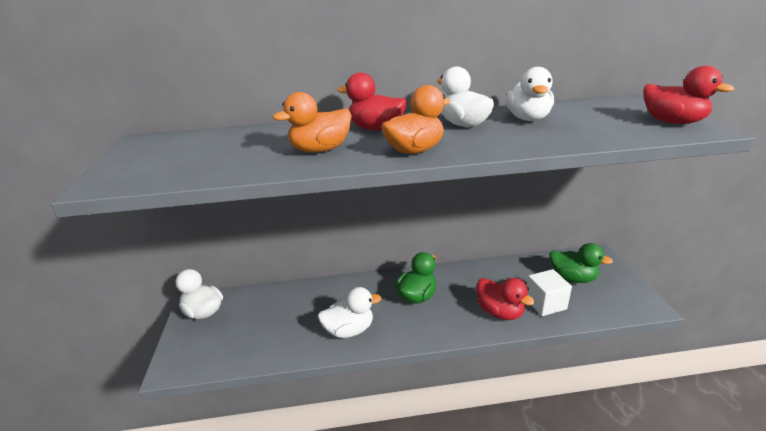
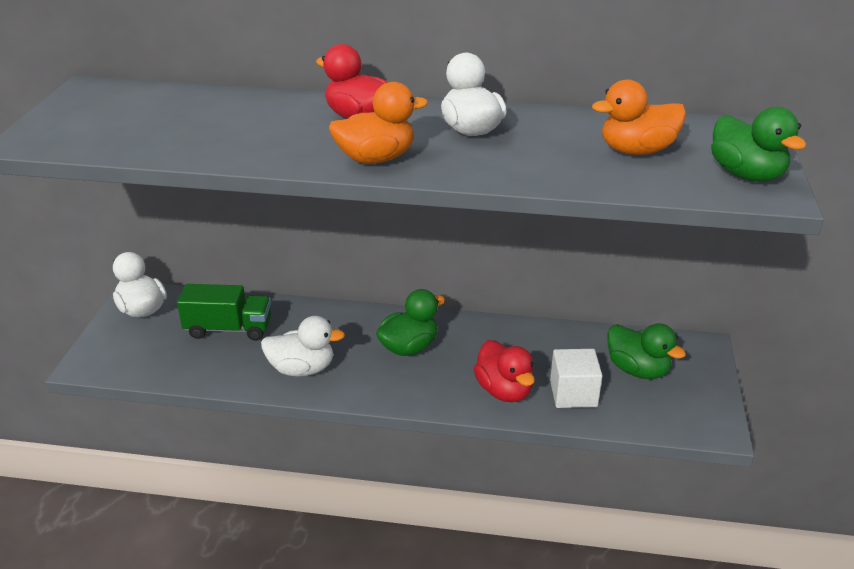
camera: 15 degrees right, 5 degrees up
(278, 312) = (229, 329): none -> green truck
(320, 150) = (271, 138): orange duck -> orange duck (636, 151)
(528, 119) = (562, 135): white duck -> none
(672, 122) = (746, 175): red duck -> green duck

